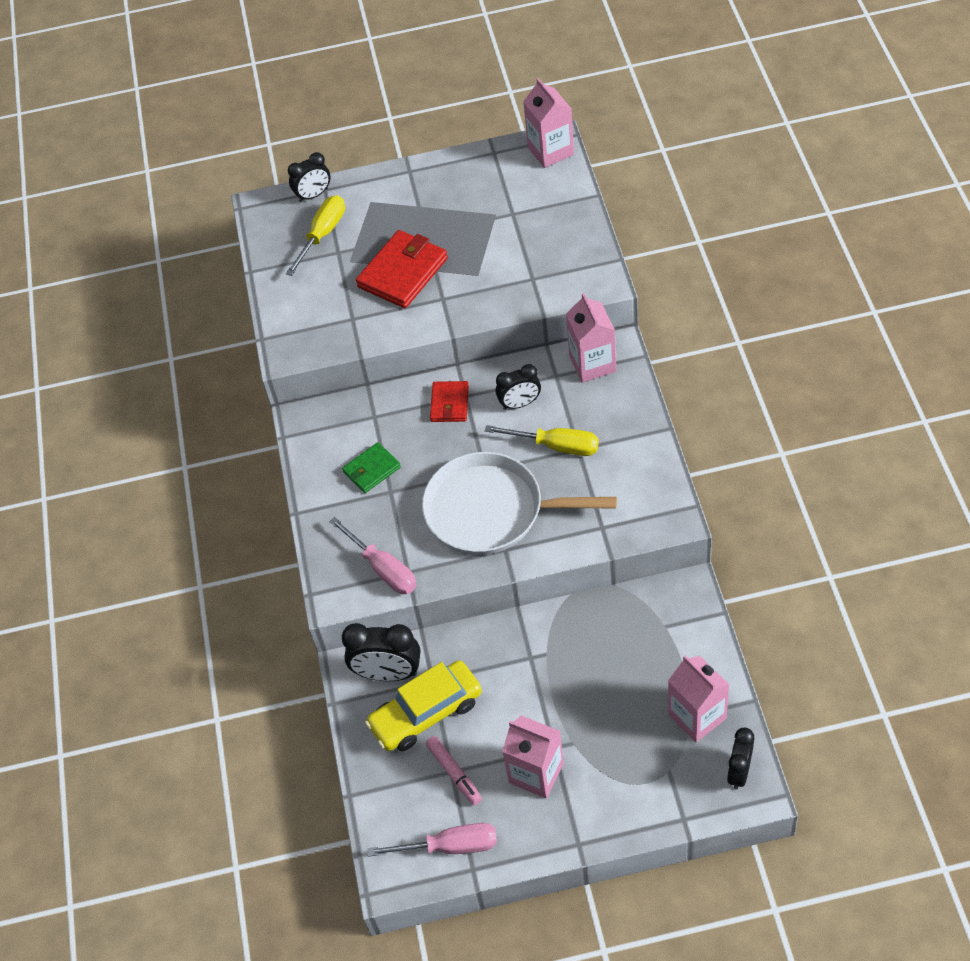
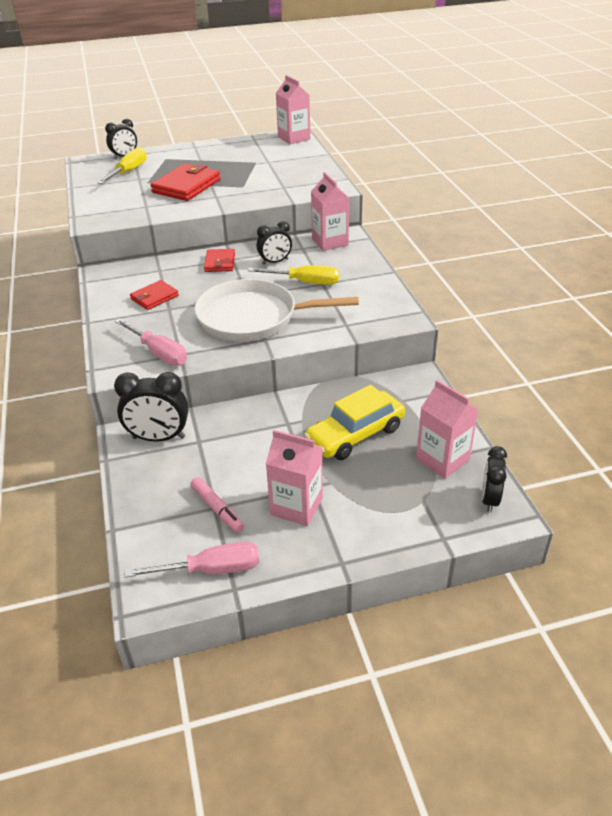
camera: 10 degrees left, 15 degrees down
(371, 470) = (154, 297): green wallet -> red wallet
(426, 713) = (192, 464): yellow car -> yellow car (355, 435)

